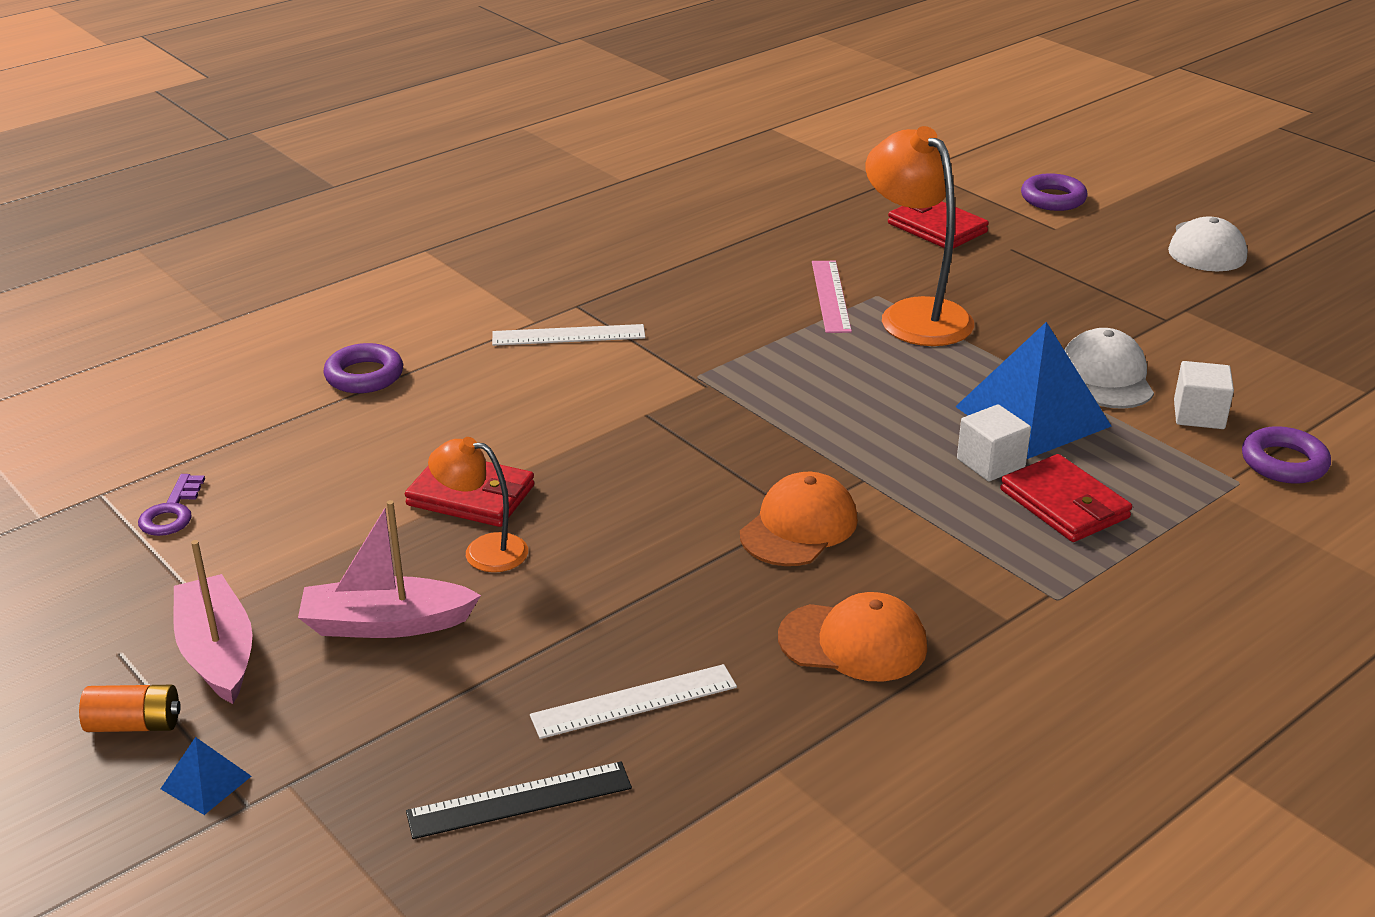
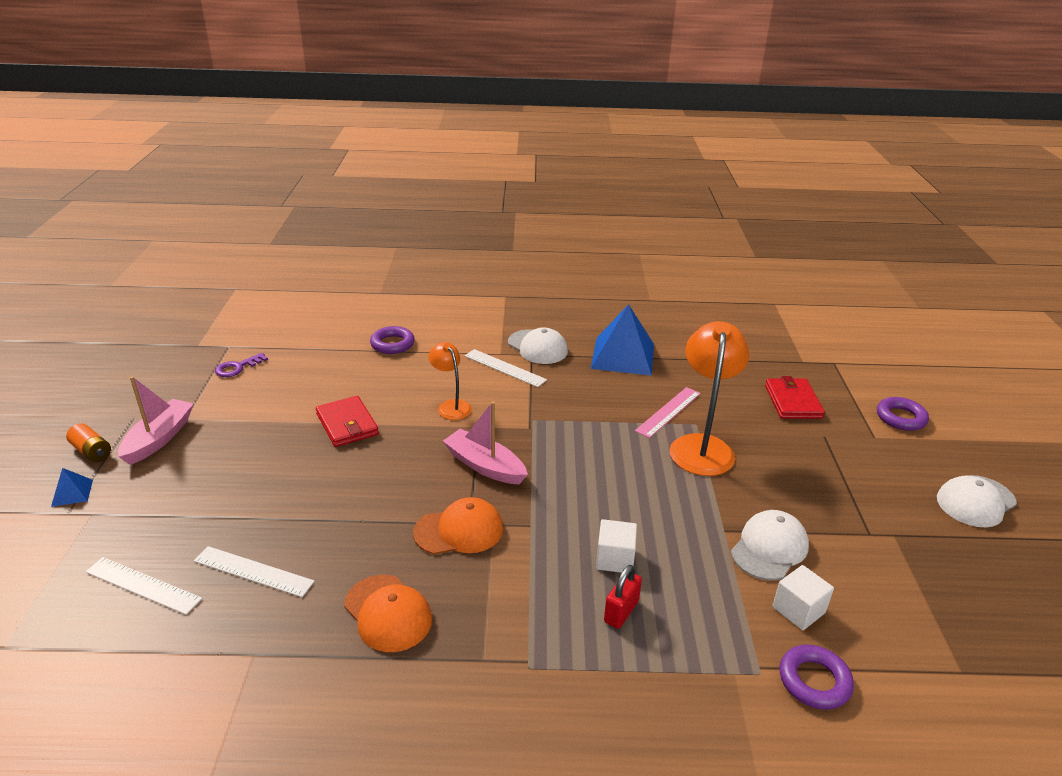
camera: 40 degrees right, 0 degrees up
(386, 624) = (227, 465): pink boat -> pink boat (484, 466)
(483, 551) = (312, 454): orange lamp -> orange lamp (451, 406)
(520, 800) = (143, 585): black ruler -> white ruler
(571, 293) = (537, 347): none -> white cap
(1032, 416) = (683, 545): blue pyramid -> blue pyramid (623, 356)
(1064, 504) = (621, 612): red wallet -> red padlock

